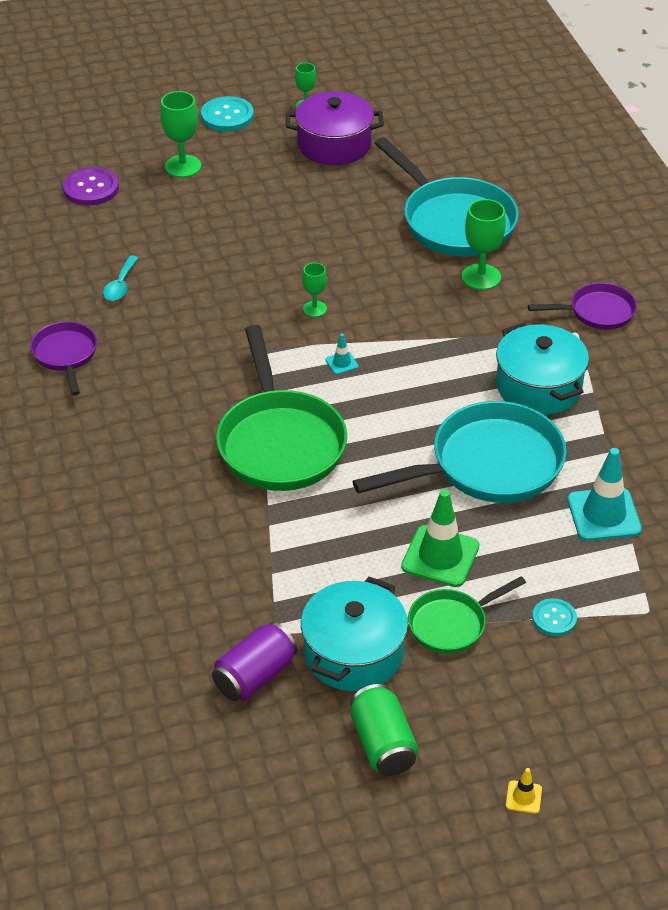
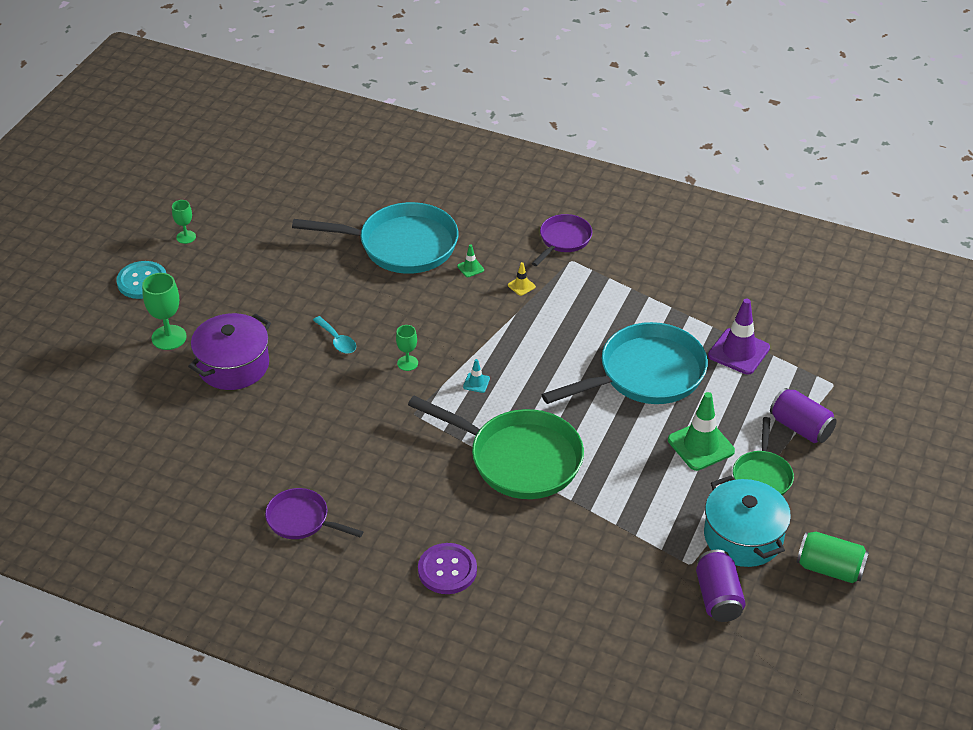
camera: 50 degrees left, 0 degrees up
(91, 188) = (128, 400): purple button -> purple button (447, 570)
(120, 285) = (261, 447): turquoise spoon -> turquoise spoon (337, 340)
(334, 145) = (248, 250): purple pot -> purple pot (233, 365)
(481, 277) = (470, 268): green goblet -> green traffic cone
(487, 465) = (645, 375): turquoise pan -> turquoise pan turned 45 degrees clockwise
(523, 797) = (924, 529): yellow traffic cone -> yellow traffic cone (521, 286)
(538, 387) = (600, 308): turquoise pot -> none
(554, 618) = (800, 427): turquoise button -> purple can
(604, 515) = (738, 352): turquoise traffic cone -> purple traffic cone

